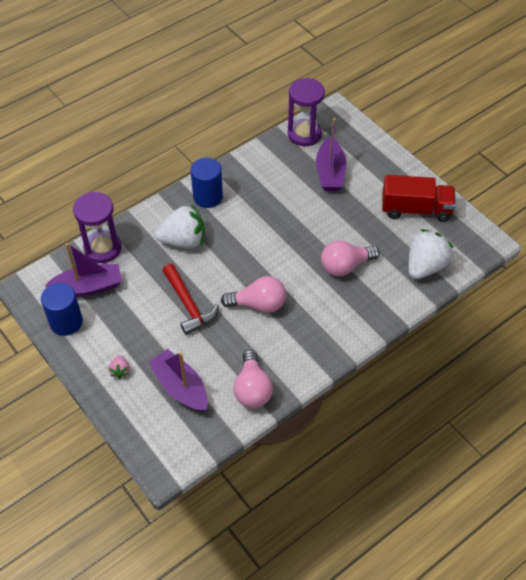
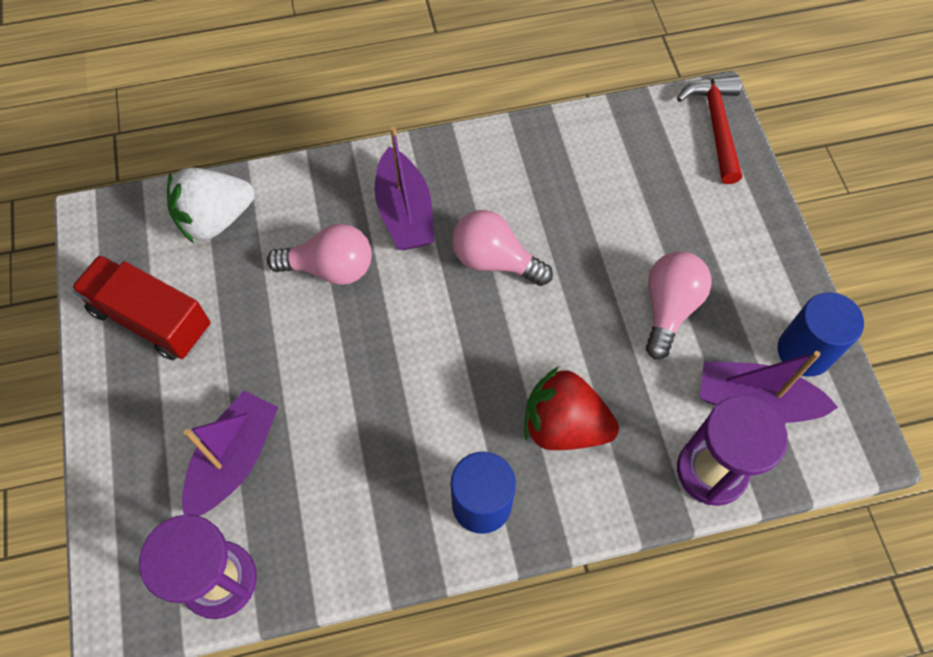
camera: 155 degrees left, 10 degrees up
(120, 371) = (737, 241): pink strawberry -> none
(180, 387) = (658, 186): purple boat -> purple boat (405, 212)
(183, 240) = (564, 425): white strawberry -> red strawberry
(188, 304) = (601, 303): red hammer -> red hammer (716, 126)
(252, 389) = (562, 148): pink light bulb -> pink light bulb (669, 308)

